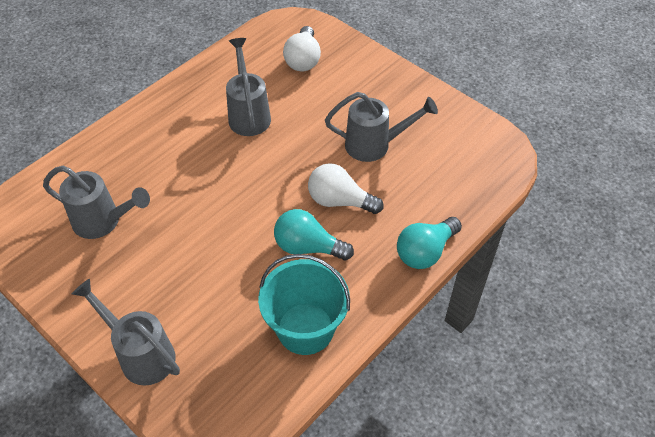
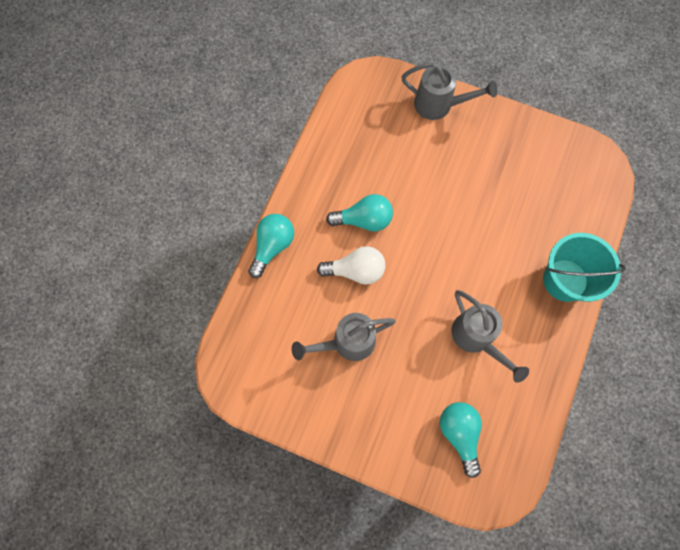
camera: 160 degrees right, 20 degrees up
(103, 221) = (530, 188): grey watering can -> none
(303, 60) = (459, 434): white light bulb -> turquoise light bulb
(305, 328) = (339, 157): turquoise bucket -> turquoise bucket (565, 280)

